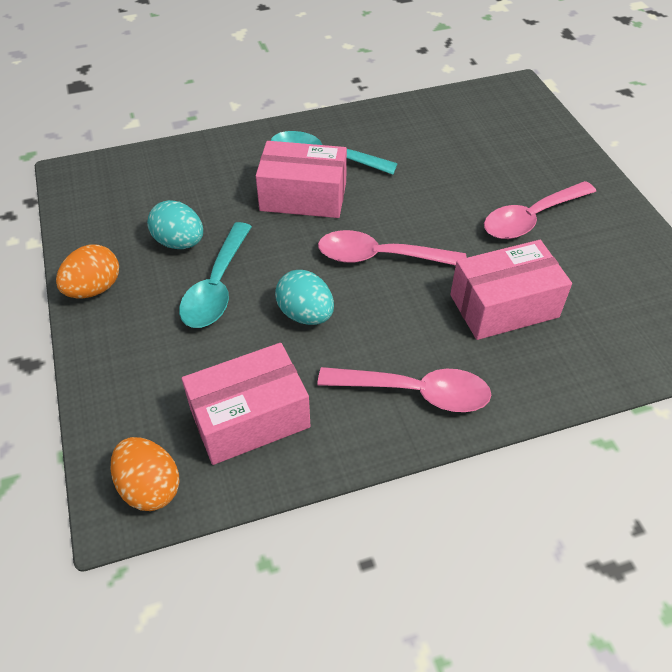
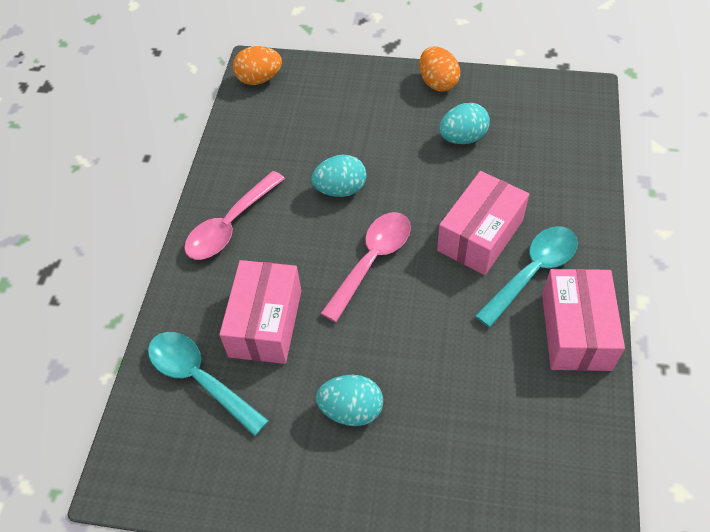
camera: 120 degrees right, 5 degrees up
(217, 287) = (400, 147): turquoise spoon -> turquoise spoon (199, 378)
(250, 418) = (273, 133): pink box -> pink box (575, 331)
(531, 219) = (351, 410): pink spoon -> turquoise egg

